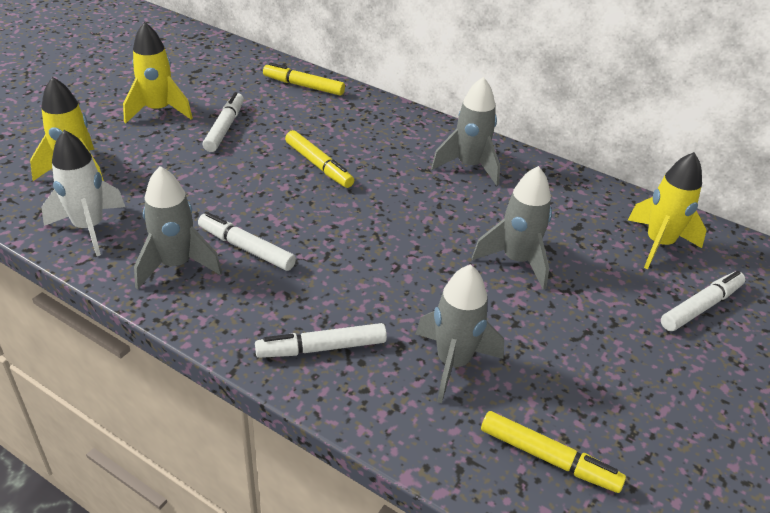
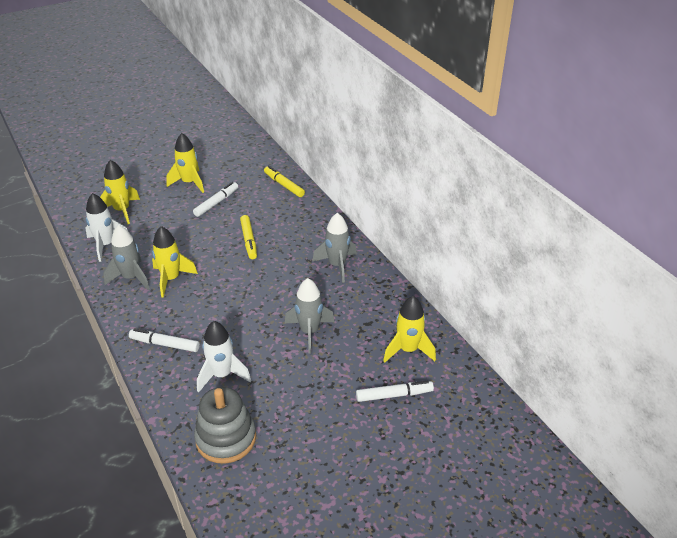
camera: 30 degrees right, 0 degrees up
(246, 248) = (171, 279): white marker -> yellow rocket
(452, 363) = (222, 375): grey rocket -> white rocket
(548, 458) = (226, 438): yellow marker -> grey stacking toy

